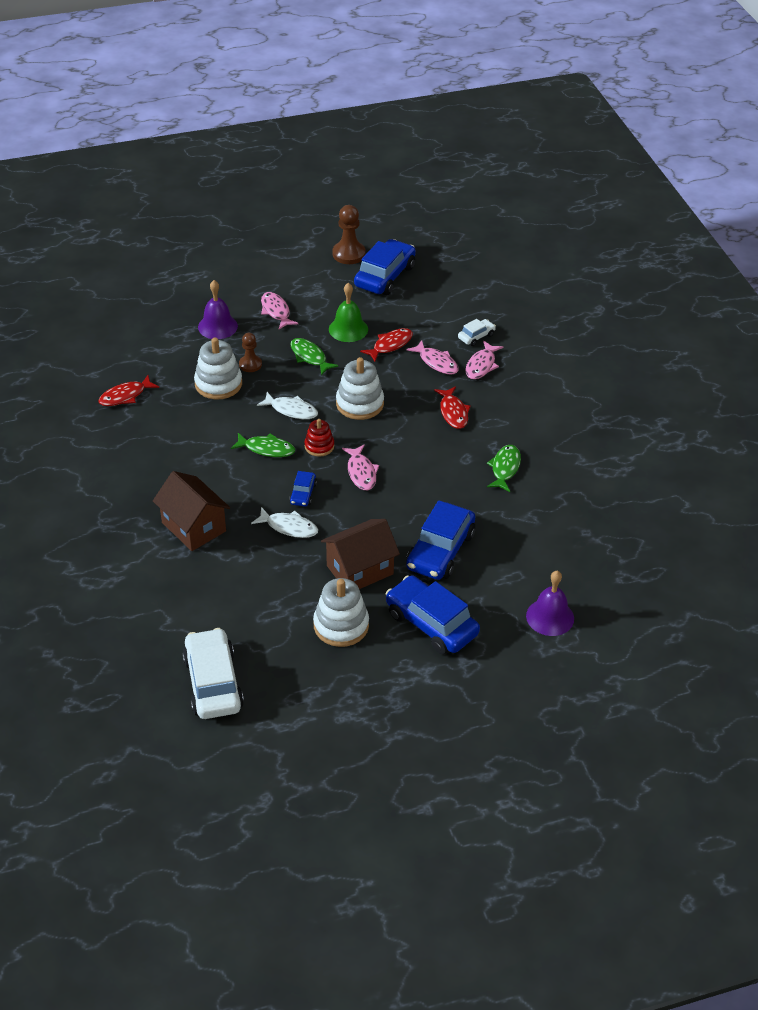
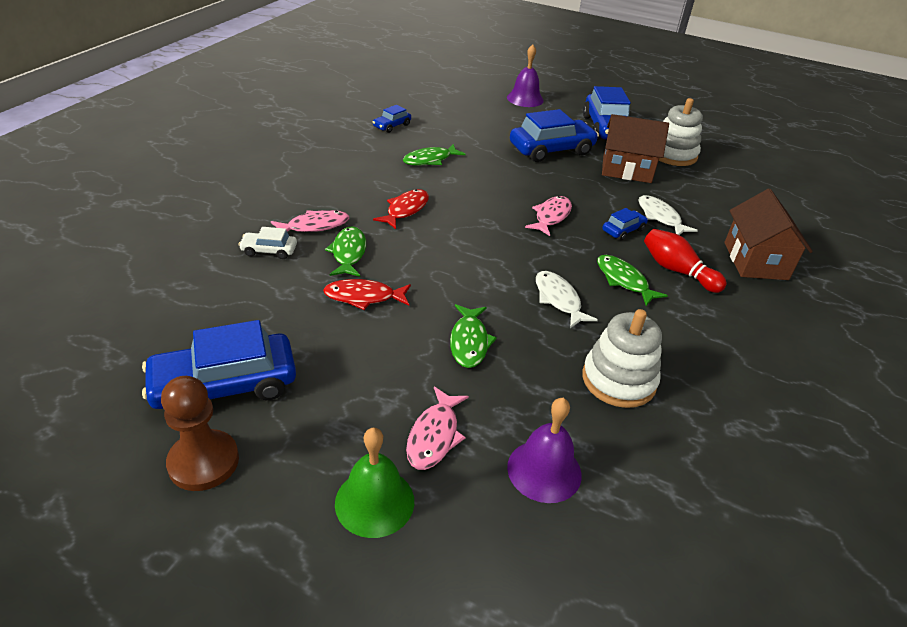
camera: 140 degrees left, 5 degrees down
(125, 396) = (766, 444): red fish -> none
(213, 683) = (798, 174): white car -> none
(240, 480) = (677, 271): none -> red bowling pin
(250, 364) = (553, 379): brown pawn -> none
(319, 446) = (566, 254): red stacking toy -> none
(348, 329) = (379, 345): green bell -> green bell (374, 502)
(360, 404) = (479, 264): white stacking toy -> none
(436, 362) = (348, 253): pink fish -> green fish
(585, 485) = (392, 126): none -> blue car

